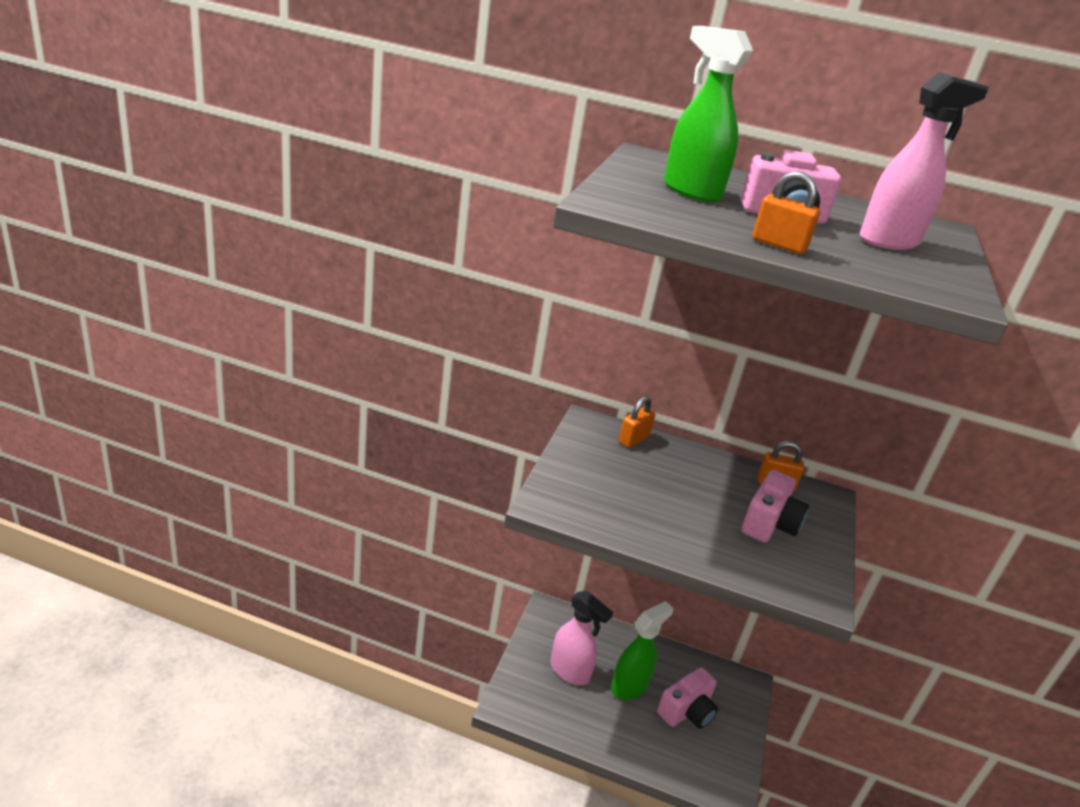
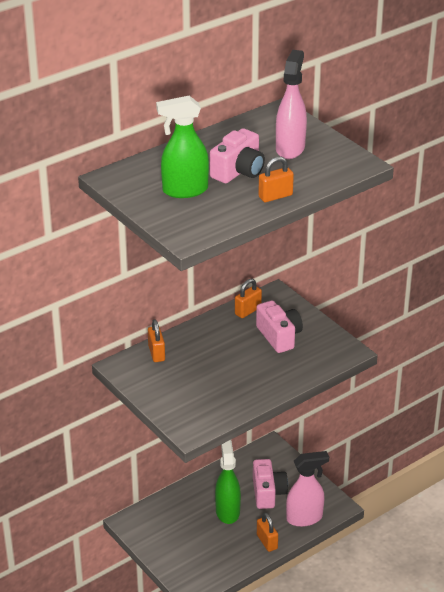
camera: 50 degrees left, 5 degrees up
(570, 671) = (192, 537): pink spray bottle -> pink spray bottle (305, 518)
(621, 744) = (267, 542): none -> orange padlock

